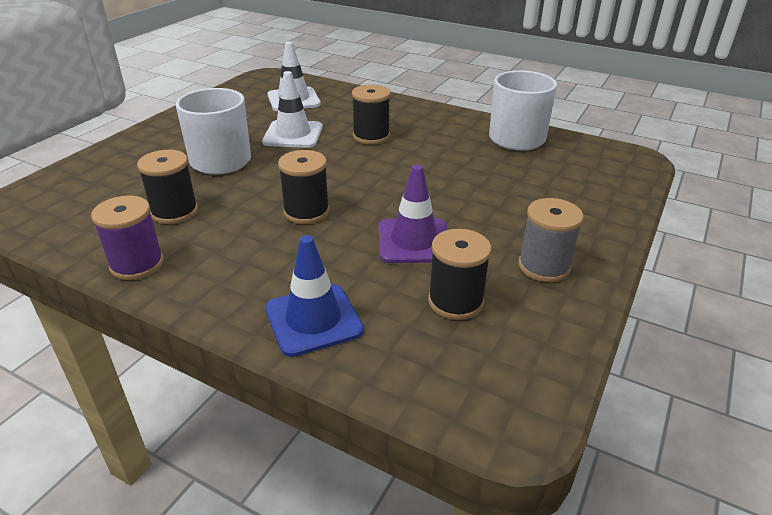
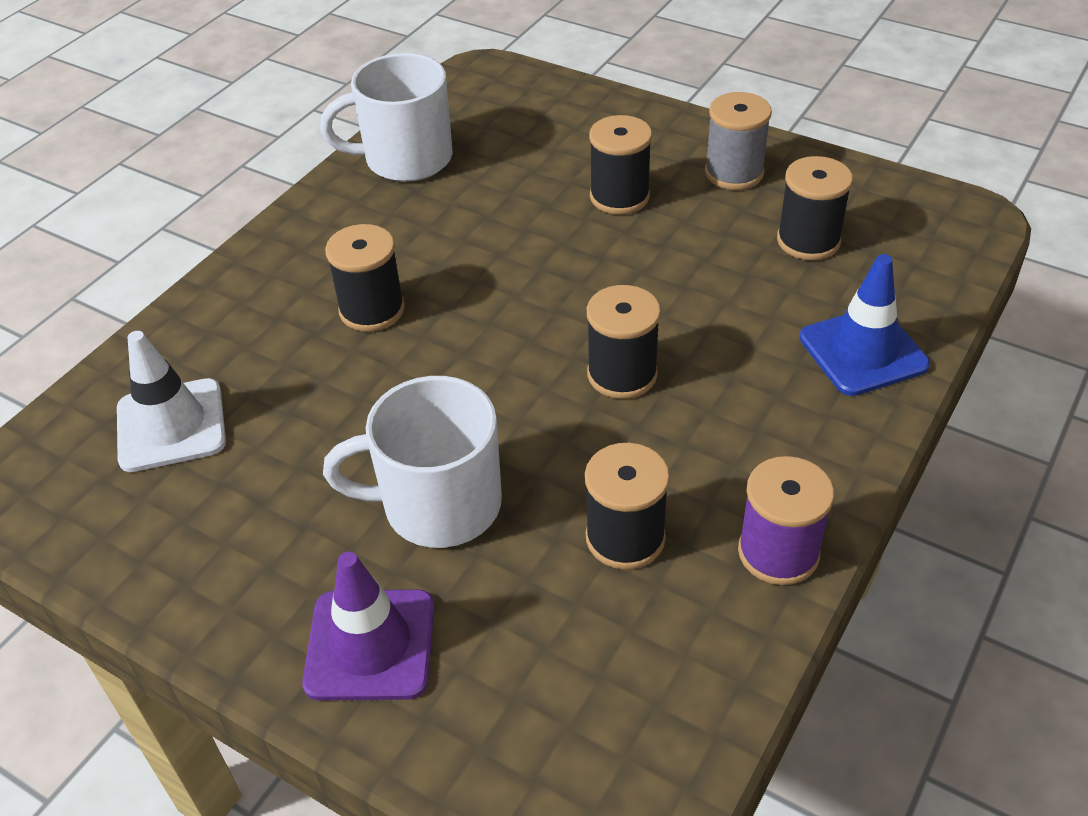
camera: 85 degrees left, 10 degrees up
(293, 135) = (345, 412): white traffic cone -> none
(414, 241) = (692, 268): purple traffic cone -> purple traffic cone (370, 645)
(495, 212) = (619, 196): none -> black spool

